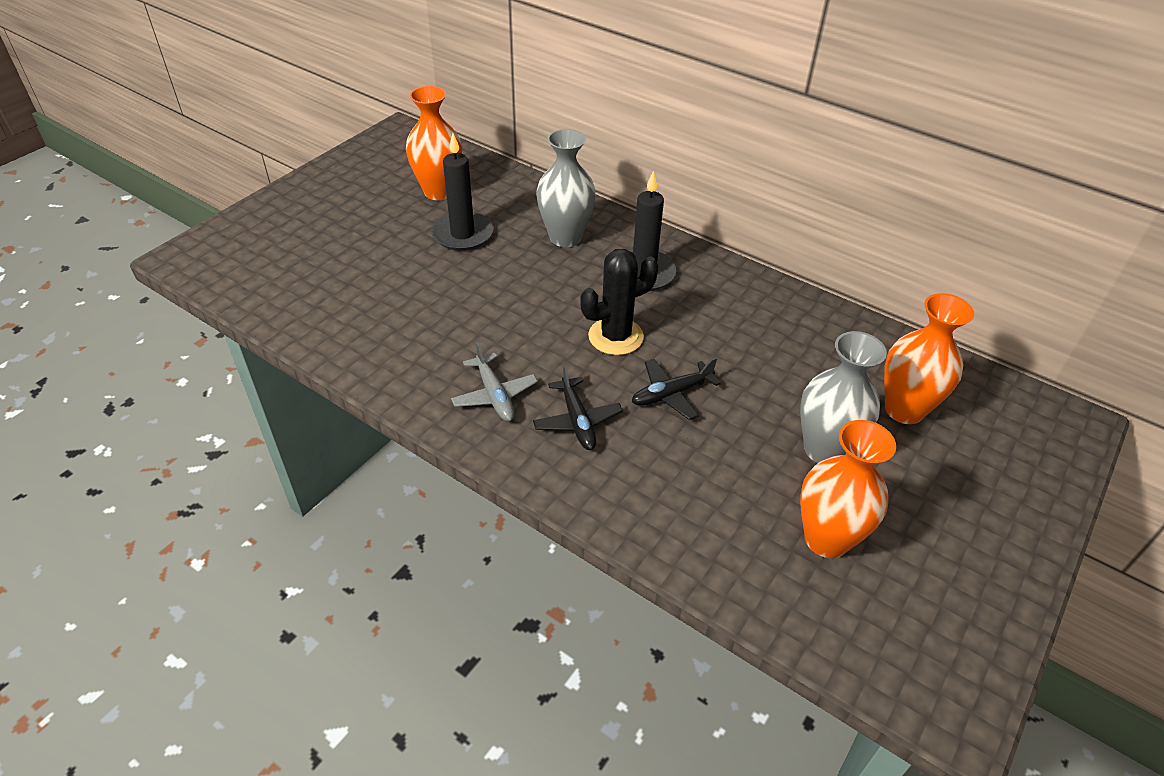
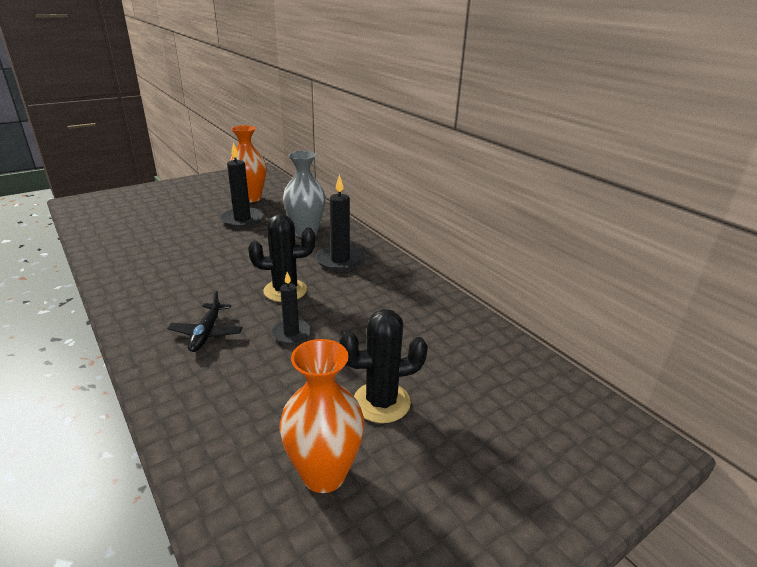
camera: 20 degrees right, 15 degrees down
(494, 395) = (168, 305): grey plane -> none
(671, 394) = (291, 333): black plane -> black candle
(824, 449) = (381, 402): grey vase -> black cactus
(904, 409) = (478, 391): orange vase -> none

